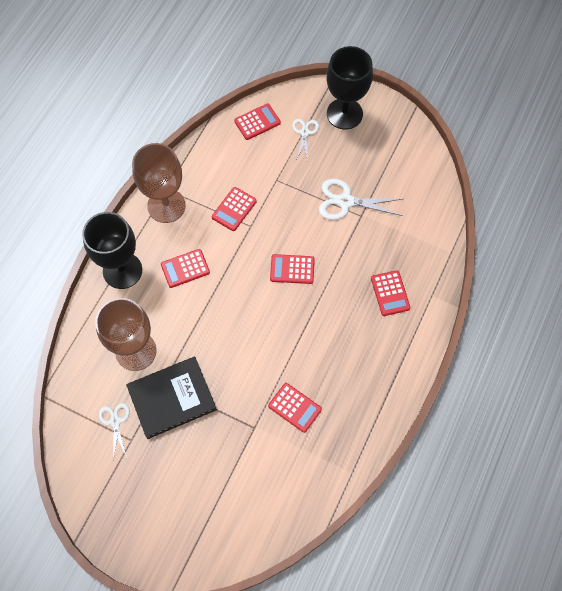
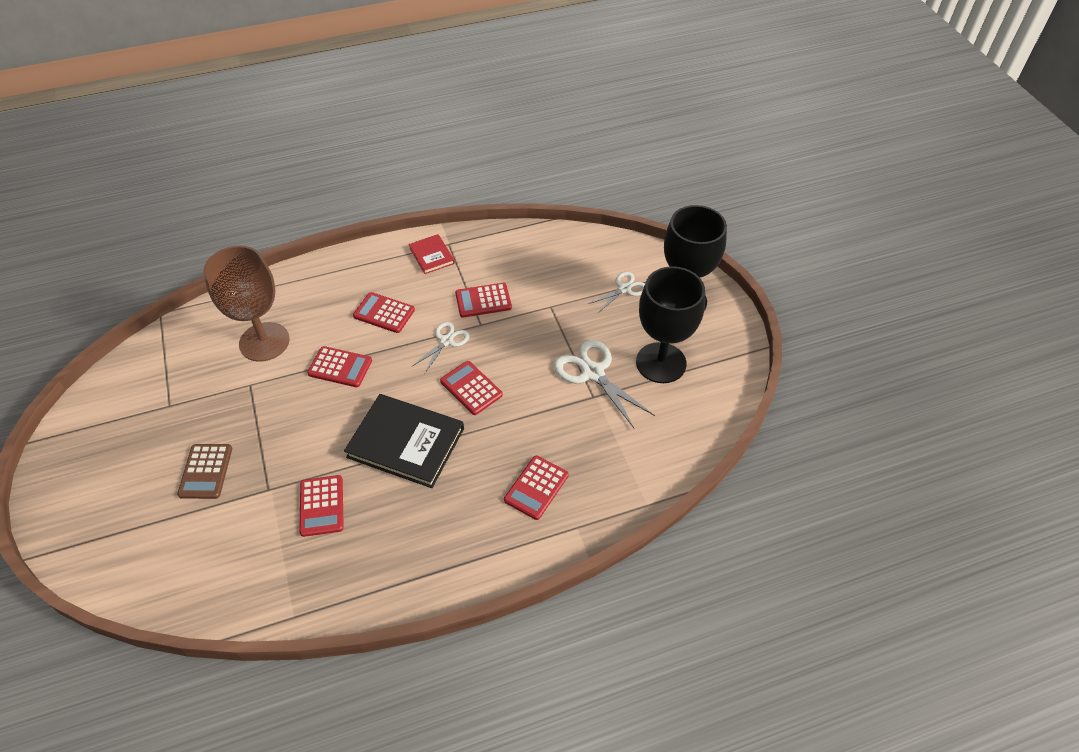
camera: 45 degrees right, 15 degrees down
(115, 421) = (178, 380): white scissors -> white scissors (446, 341)
(122, 270) = (335, 275): black goblet -> black goblet (661, 363)
(166, 206) = (432, 255): brown goblet -> red book
(172, 398) = (240, 402): black book -> black book (406, 442)
(206, 452) = (206, 471): none -> brown calculator
(257, 122) = (590, 250): red calculator -> red calculator (340, 367)

